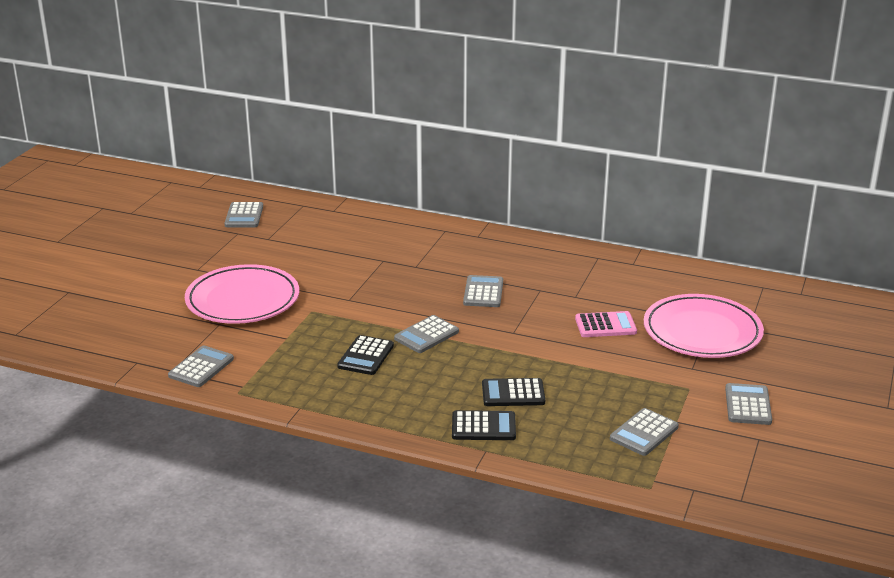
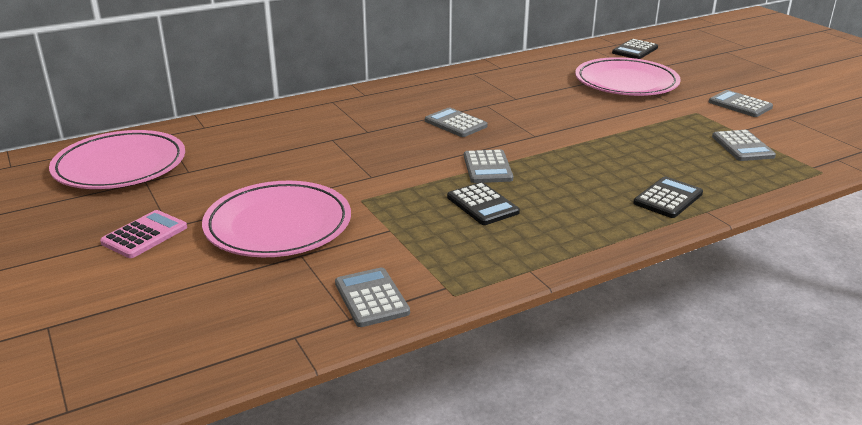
camera: 50 degrees left, 0 degrees up
(244, 216) = (120, 166): grey calculator -> pink plate
(513, 393) = (629, 169): black calculator -> black calculator (635, 50)
(605, 325) = (573, 104): pink calculator -> pink calculator (144, 235)

